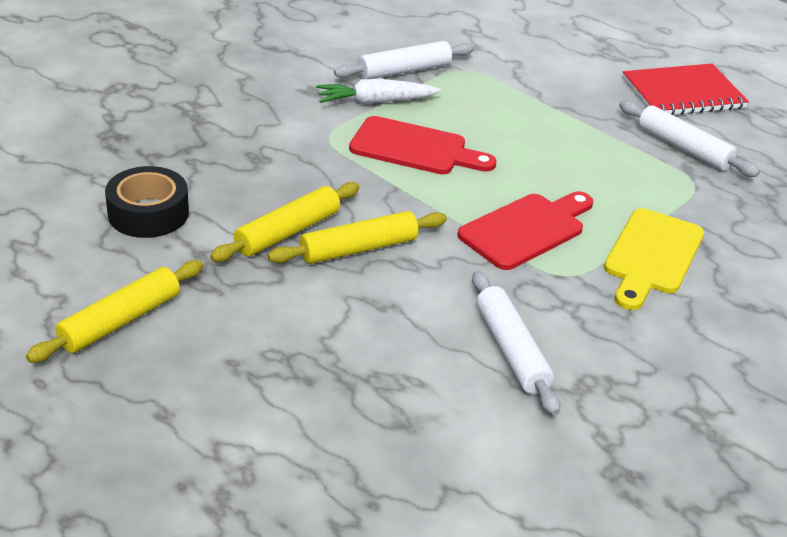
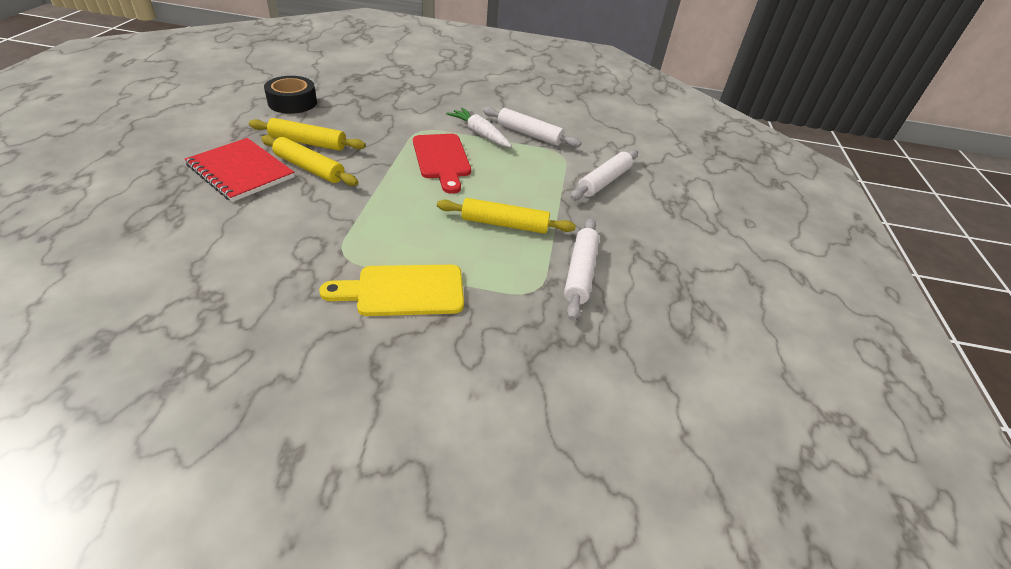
camera: 55 degrees right, 5 degrees up
(120, 321) = (188, 120): yellow rolling pin -> yellow rolling pin (504, 224)
(511, 350) = (233, 252): white rolling pin -> white rolling pin (604, 181)
(526, 229) = (387, 224): red cutting board -> none
(683, 93) = (664, 254): red notebook -> red notebook (241, 171)

